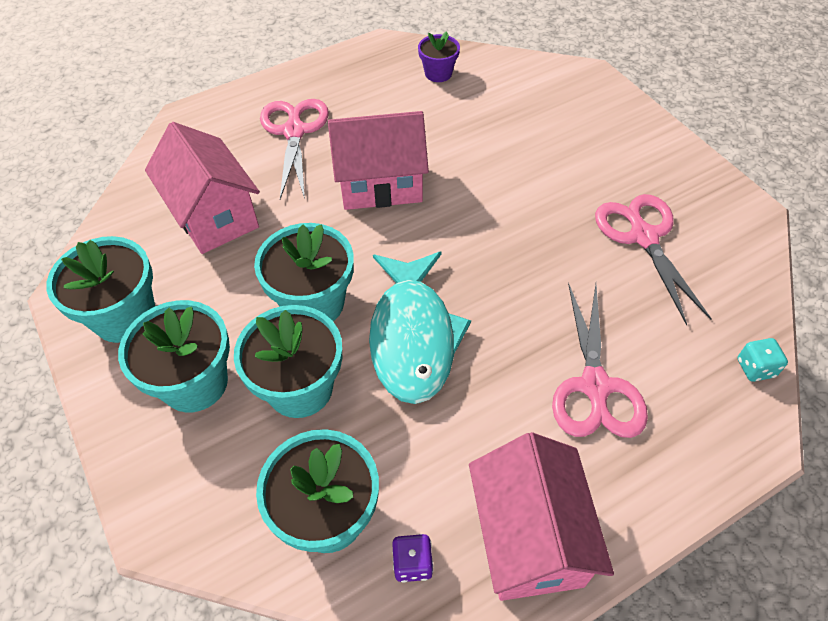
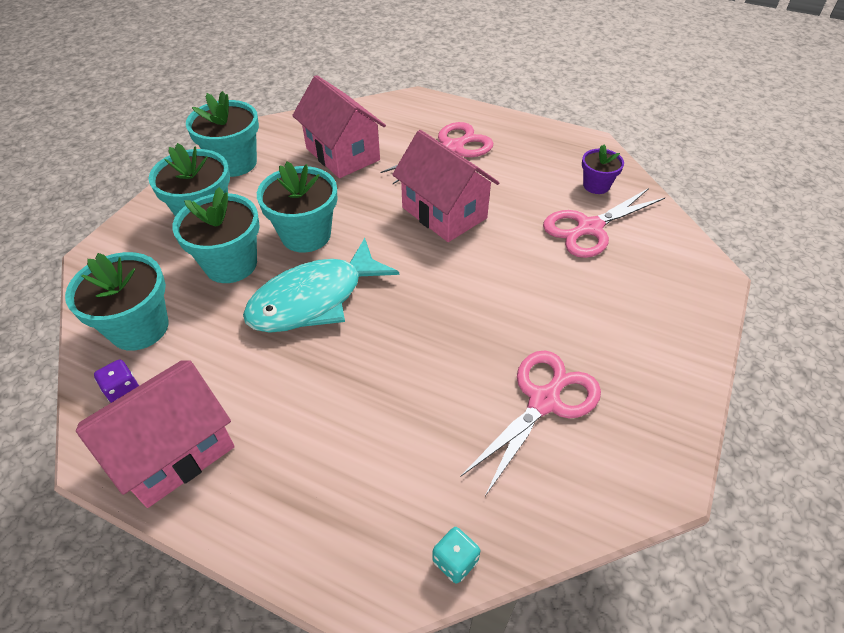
camera: 55 degrees right, 5 degrees down
(214, 216) = (342, 154): pink house -> pink house turned 60 degrees counterclockwise
(595, 387) = (343, 435): pink scissors -> pink scissors (589, 228)

